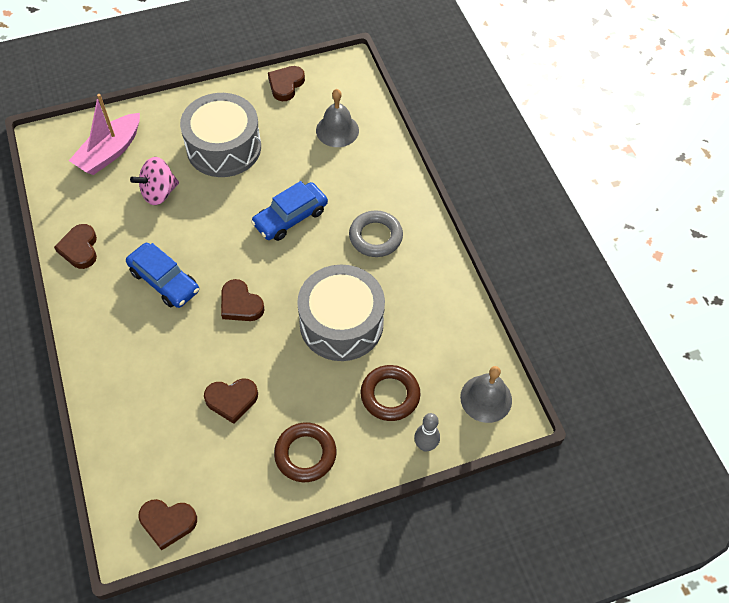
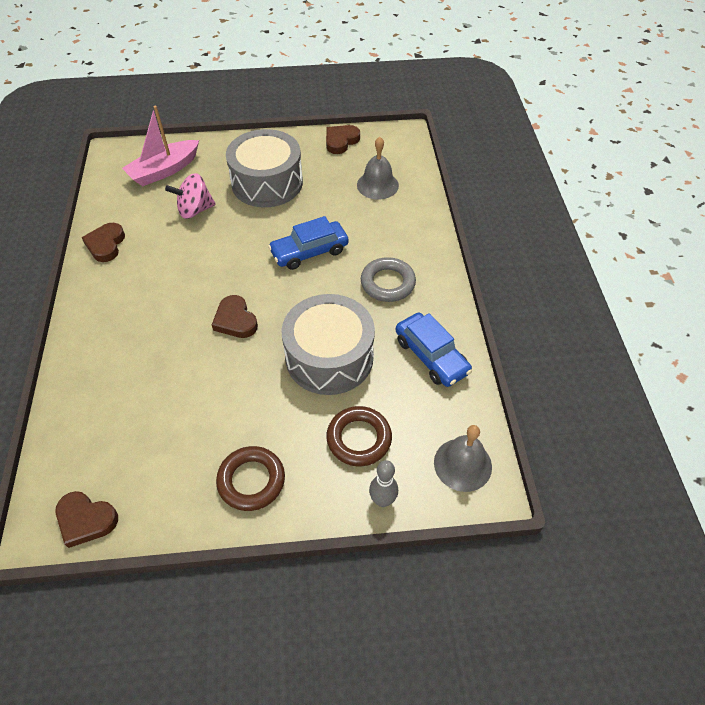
camera: 15 degrees right, 5 degrees down
(164, 281) = (171, 286): blue car -> blue car (431, 356)
(232, 400) = (195, 409): brown heart -> none

